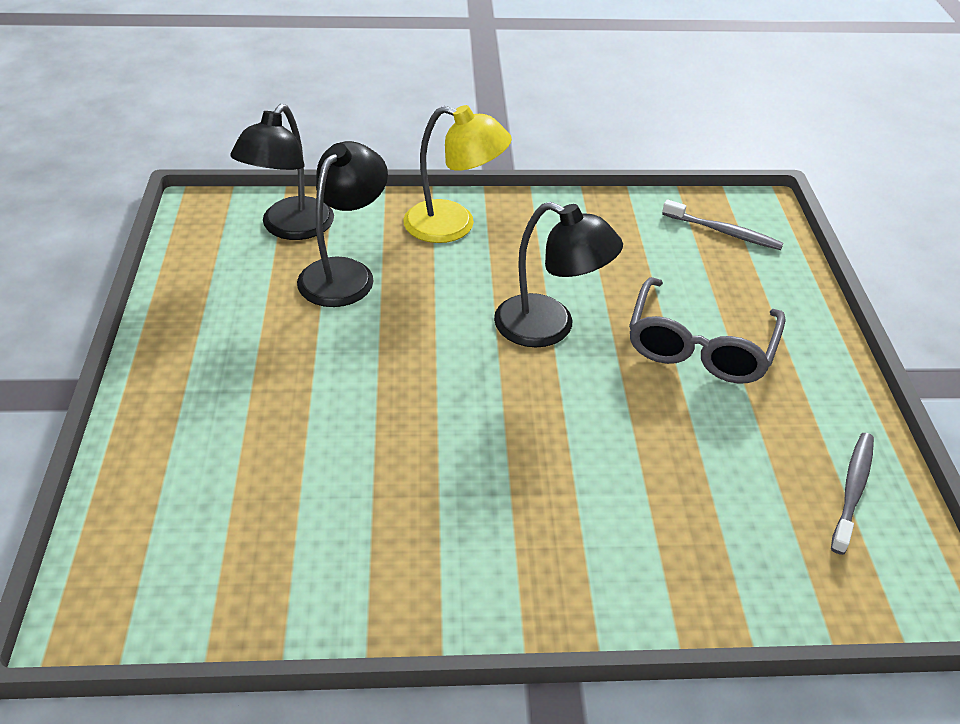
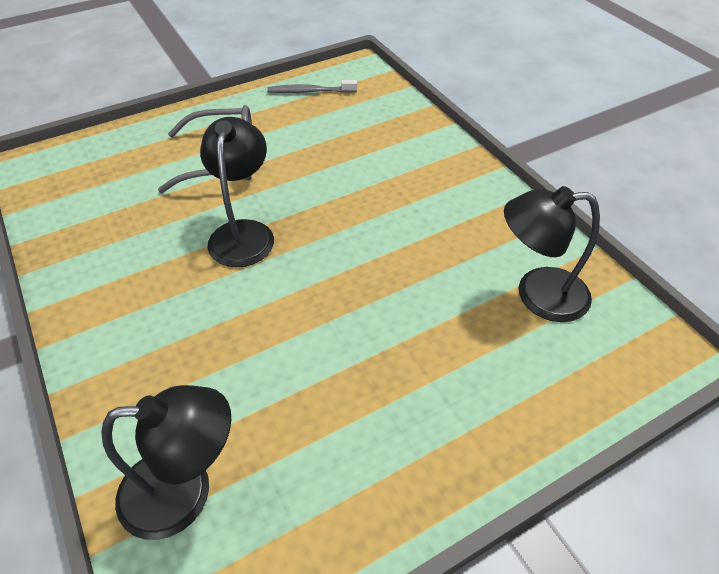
camera: 115 degrees left, 5 degrees up
(345, 273) = (241, 395): black lamp -> black lamp (537, 294)
(454, 225) = (124, 343): yellow lamp -> none
(723, 232) = (72, 175): grey toothbrush -> none

